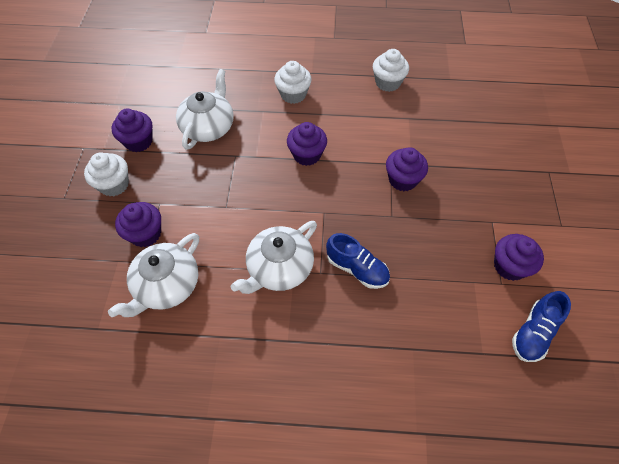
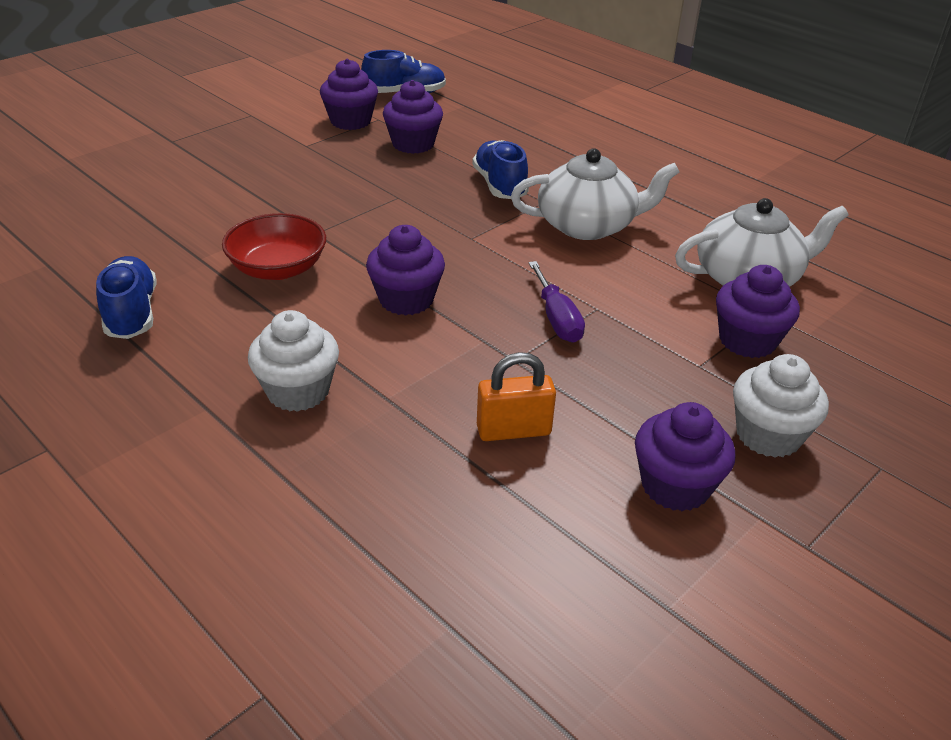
camera: 140 degrees left, 20 degrees down
(208, 127) = (513, 430): white teapot -> orange padlock
(237, 188) = (557, 319): none -> purple screwdriver
(374, 134) = (278, 268): none -> red bowl
(388, 83) = (132, 313): white cupcake -> blue shoe
(403, 180) = (330, 213): purple cupcake -> purple cupcake (413, 144)

